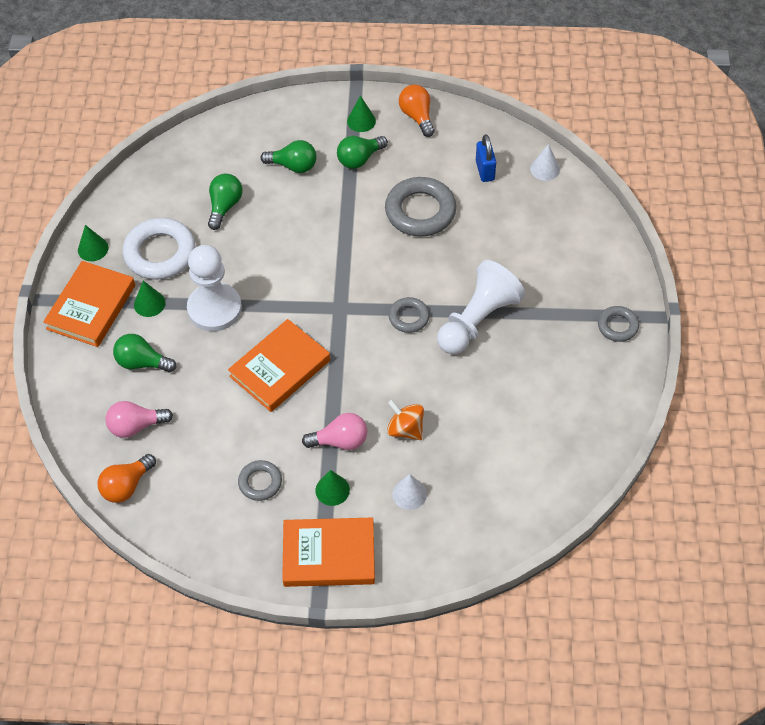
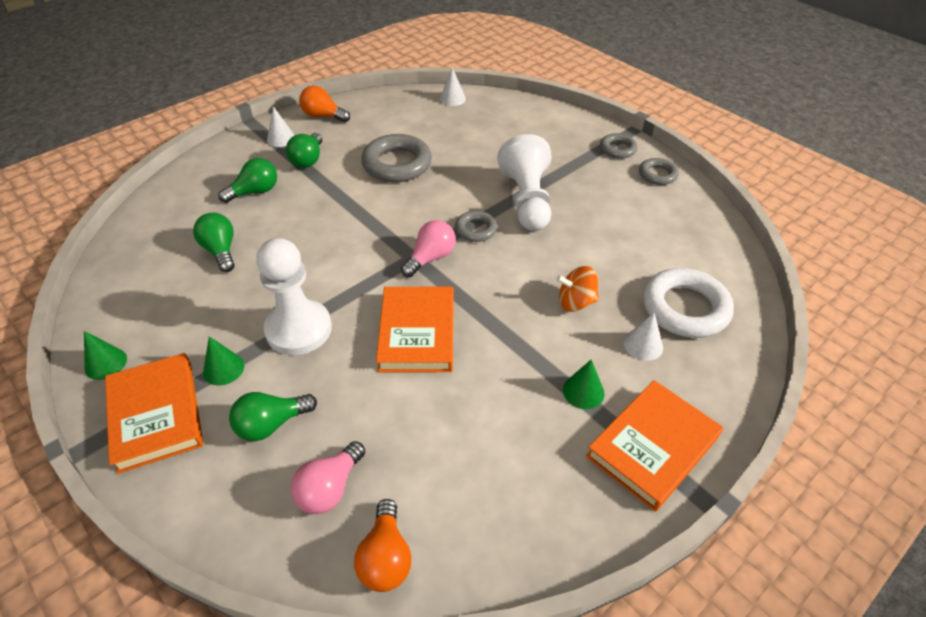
camera: 45 degrees left, 10 degrees down
(160, 253) = (190, 322): white ring -> white ring (685, 308)
(260, 482) = (515, 437): grey ring -> grey ring (657, 175)
(340, 441) = (539, 349): pink light bulb -> pink light bulb (431, 258)
(361, 121) = (281, 138): green cone -> white cone
(485, 170) = (413, 119): blue padlock -> none

